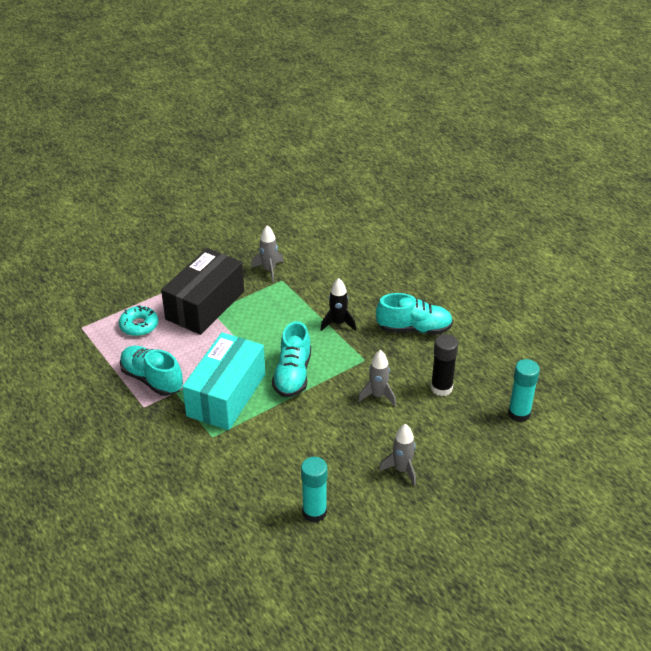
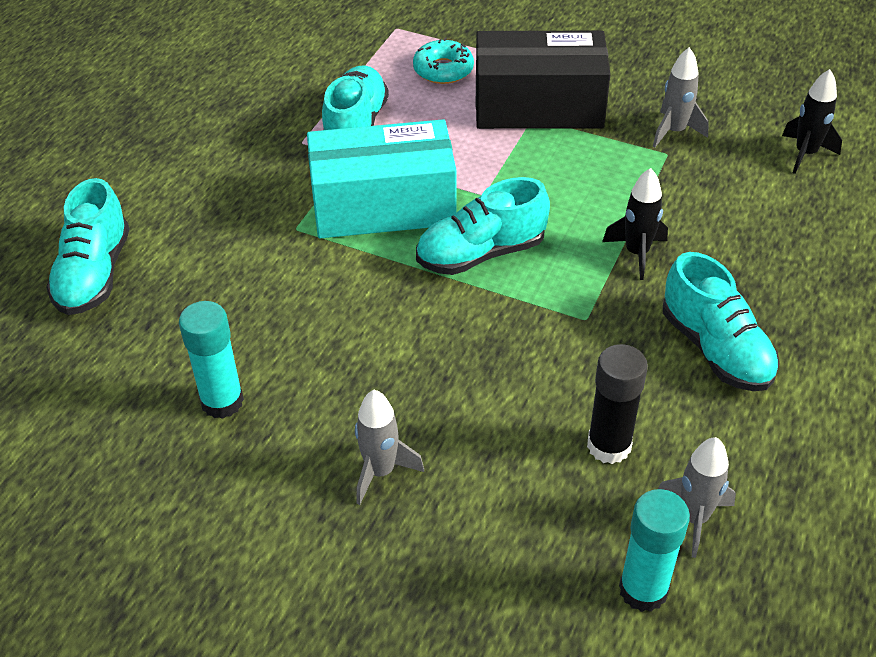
camera: 60 degrees right, 5 degrees up
(173, 535) = (94, 274): none -> turquoise shoe
(323, 239) = (805, 154): none -> black rocket
(378, 396) = (520, 370): grey rocket -> grey rocket (693, 518)

